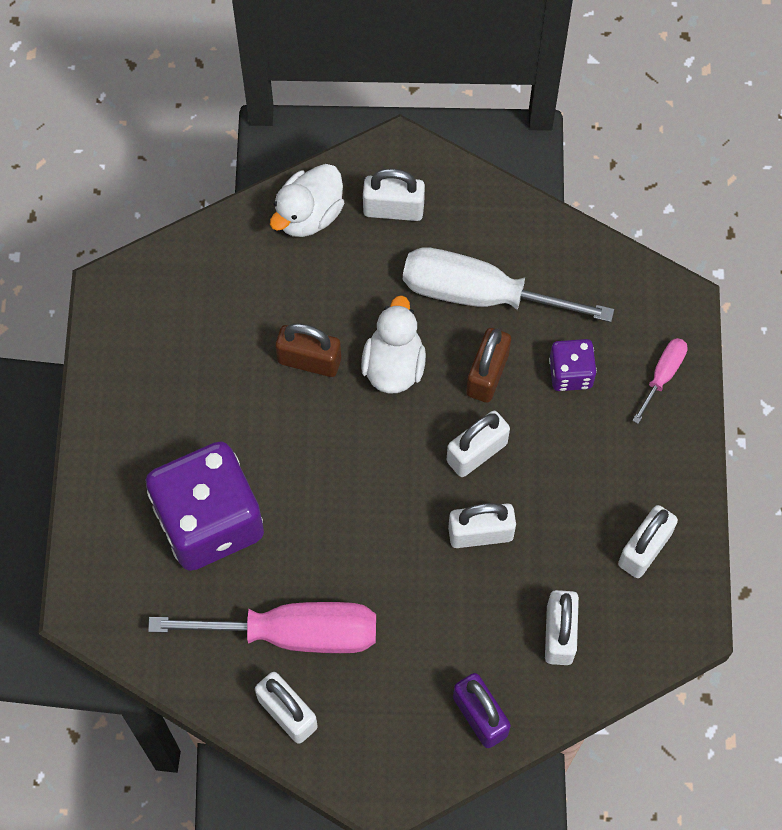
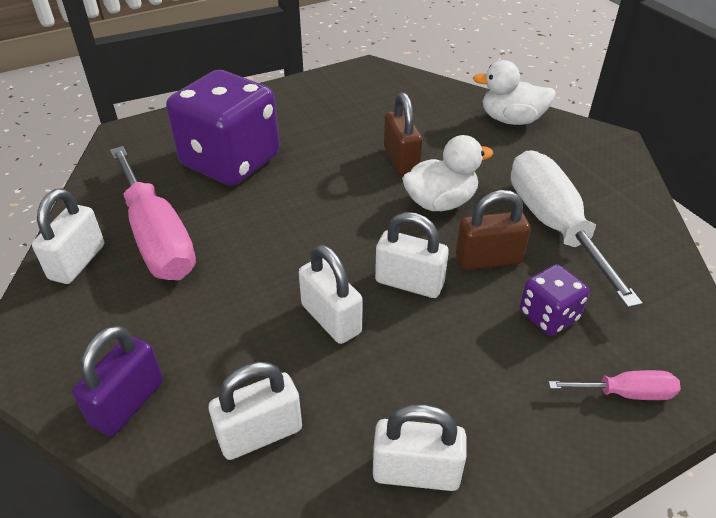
camera: 60 degrees right, 25 degrees down
(393, 209) = (565, 154): white padlock -> none

